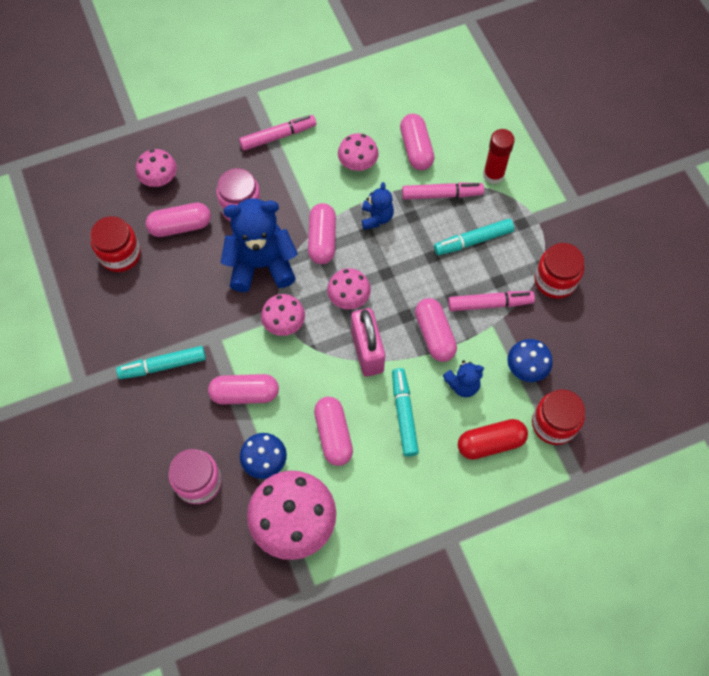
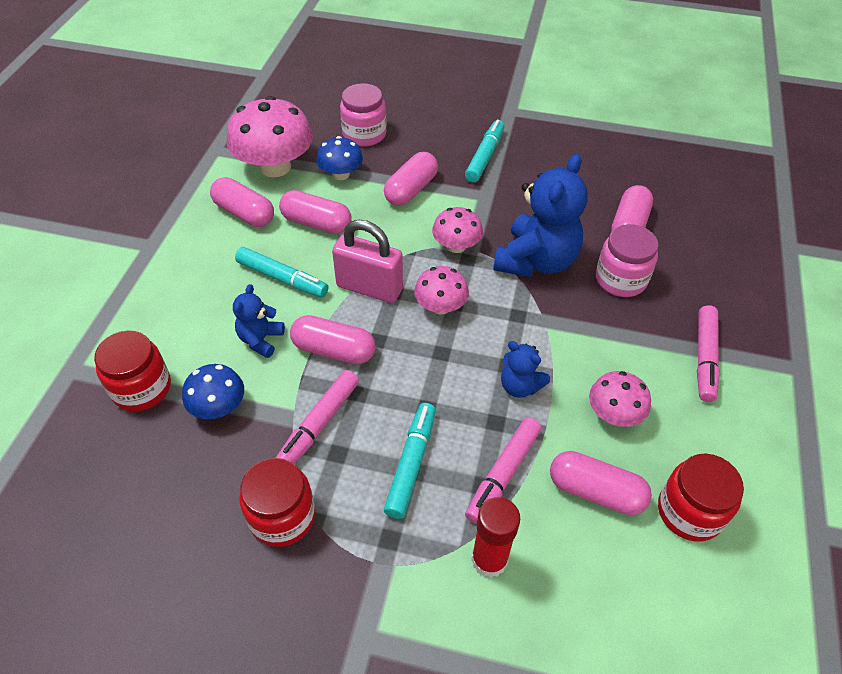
camera: 125 degrees right, 15 degrees down
(120, 254) = (624, 176): red jar -> red jar (689, 512)
(159, 178) = (702, 236): pink mushroom -> none
(322, 240) = (528, 322): pink capsule -> pink capsule (244, 213)
(490, 443) = (185, 324): red capsule -> none

